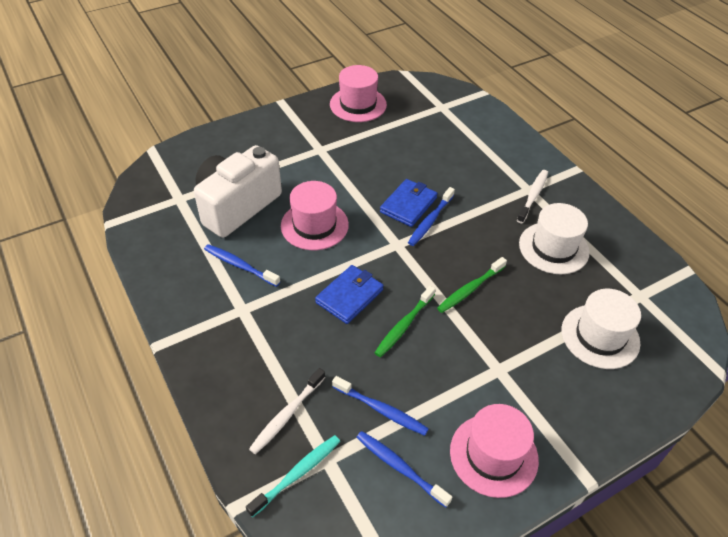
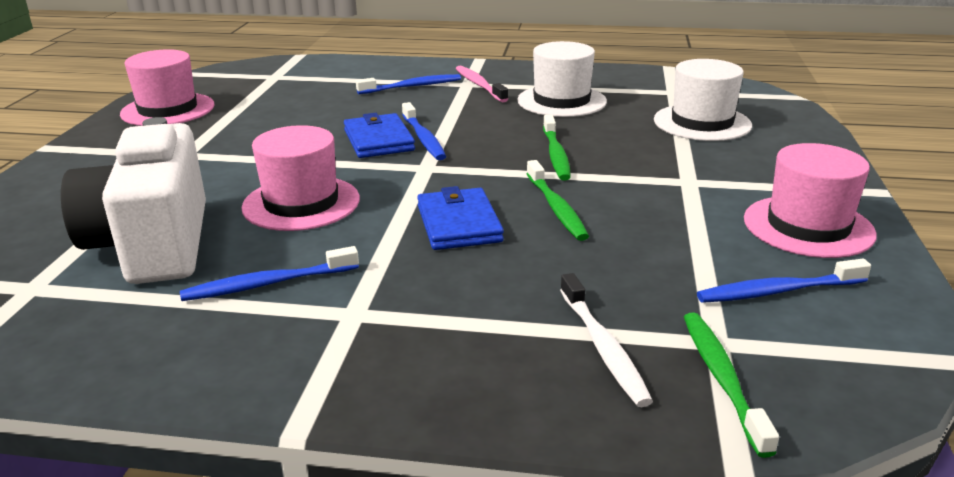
camera: 50 degrees left, 20 degrees down
(297, 474) = (722, 378): turquoise toothbrush -> green toothbrush
(381, 410) = (672, 270): blue toothbrush -> blue toothbrush (412, 86)
(533, 196) = (479, 85): white toothbrush -> pink toothbrush

